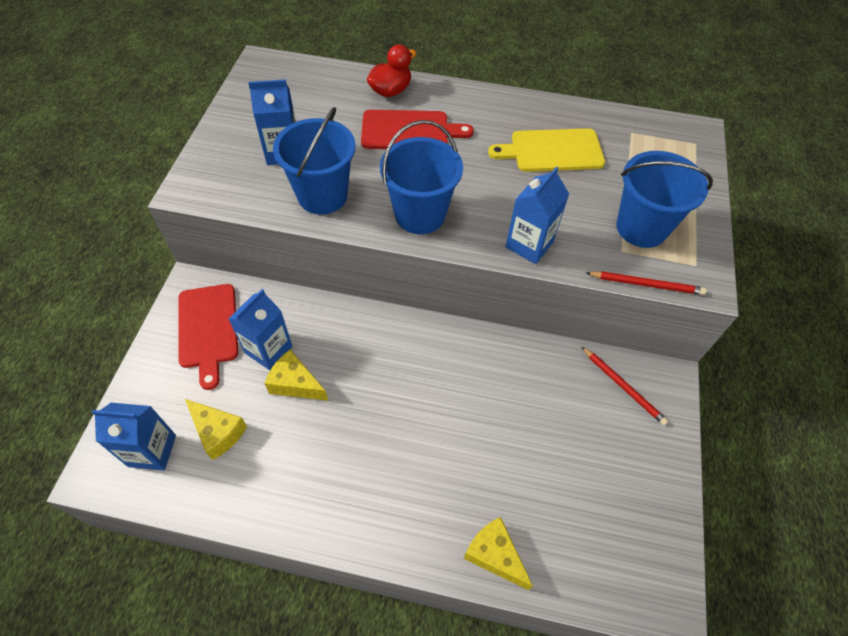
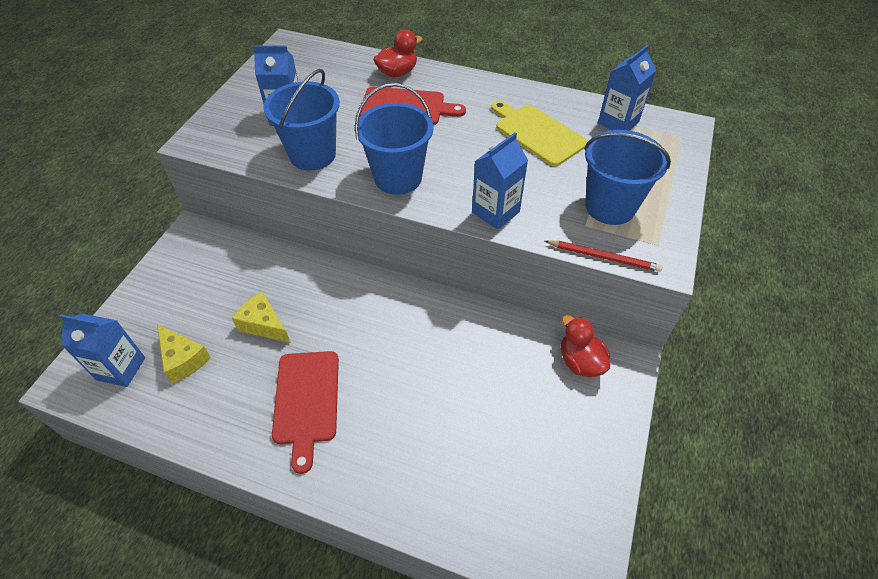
camera: 10 degrees right, 5 degrees down
(208, 329) = (197, 269): red cutting board -> red cutting board (306, 401)
(268, 349) = (247, 292): blue carton -> blue carton (618, 122)
(494, 555) = (417, 504): yellow cheese -> none
(552, 151) = (537, 133): yellow cutting board -> yellow cutting board turned 45 degrees clockwise
(623, 387) = (580, 362): red pencil -> red duck

